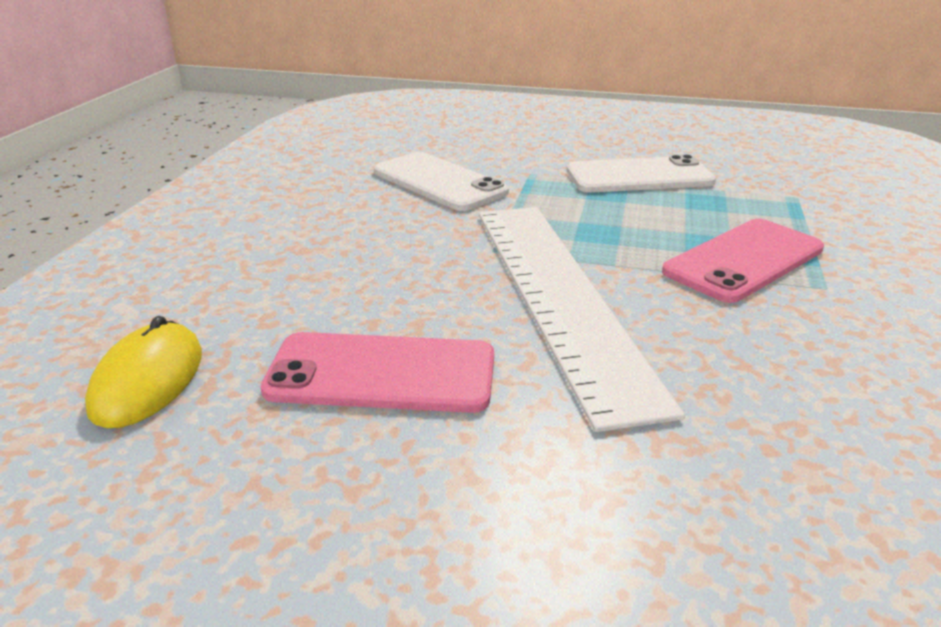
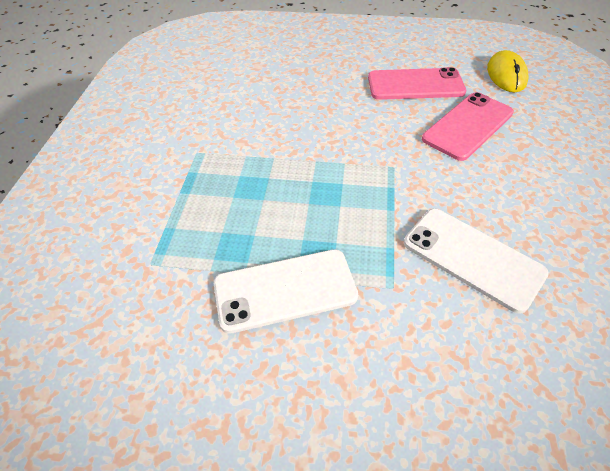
camera: 175 degrees right, 20 degrees up
(559, 295) = (346, 132): white ruler -> none
(744, 260) = (234, 171): pink phone -> pink phone (468, 126)

